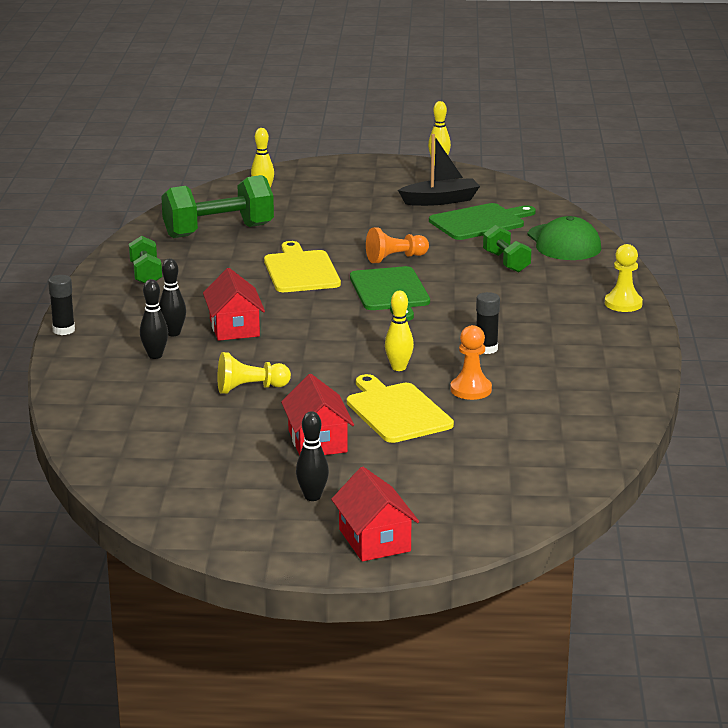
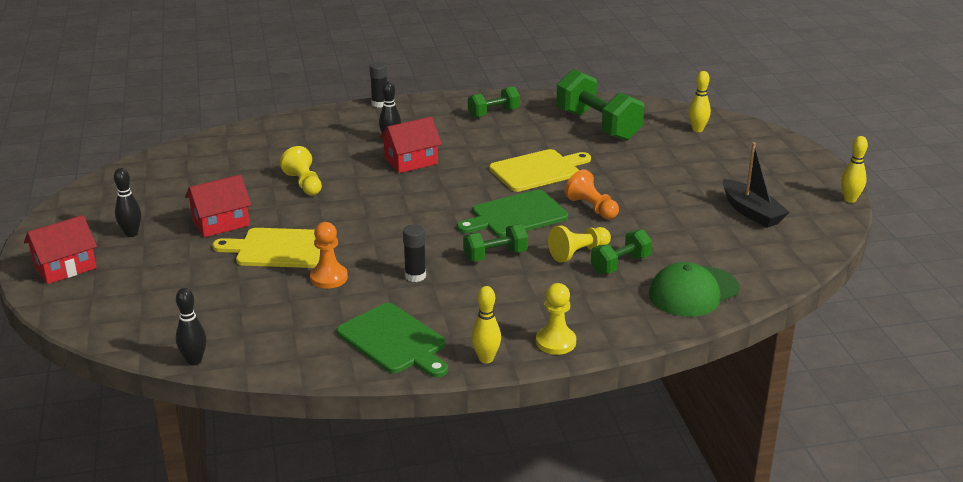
camera: 75 degrees right, 5 degrees up
(155, 355) = (349, 141): black bowling pin -> black bowling pin (194, 361)
(396, 411) = (279, 249): yellow cutting board -> yellow cutting board turned 135 degrees counterclockwise
(399, 368) = (361, 239): yellow bowling pin -> yellow bowling pin (486, 359)
(465, 310) = (495, 255): none -> green dumbbell
(478, 275) = (578, 253): none -> yellow pawn
(480, 222) = (712, 239): green cutting board -> green cutting board (394, 341)

